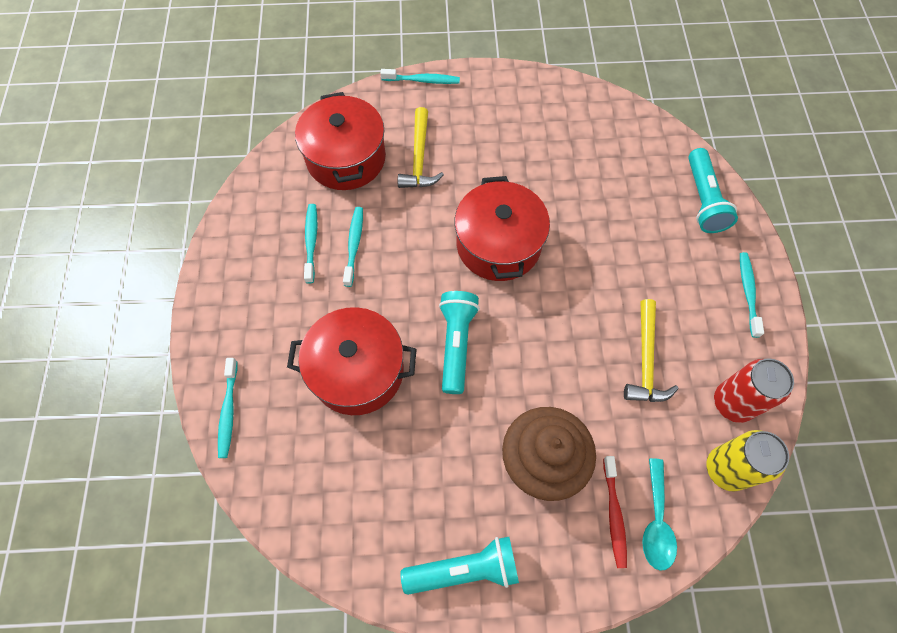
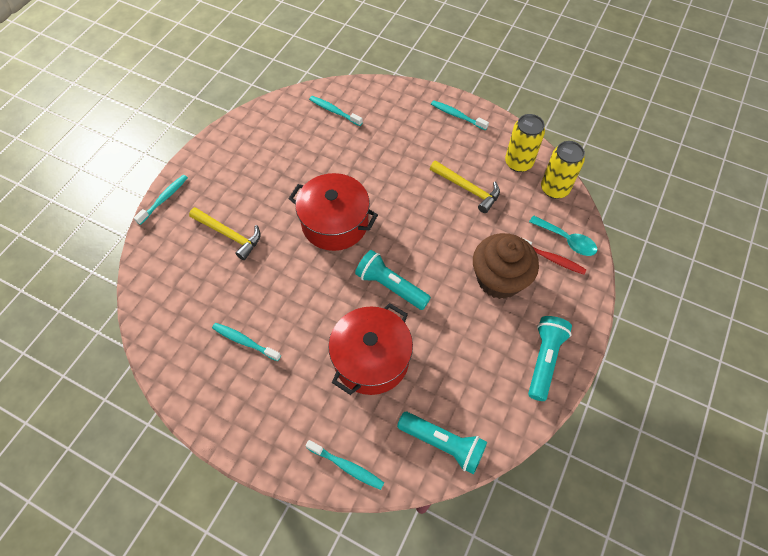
camera: 60 degrees left, 5 degrees down
(346, 158) = (190, 283): red pot -> none
(354, 245) = (269, 313): turquoise toothbrush -> turquoise toothbrush (334, 111)
(703, 200) = (383, 100): turquoise flashlight -> turquoise flashlight (443, 444)
(732, 403) = (518, 163): red can -> yellow can

